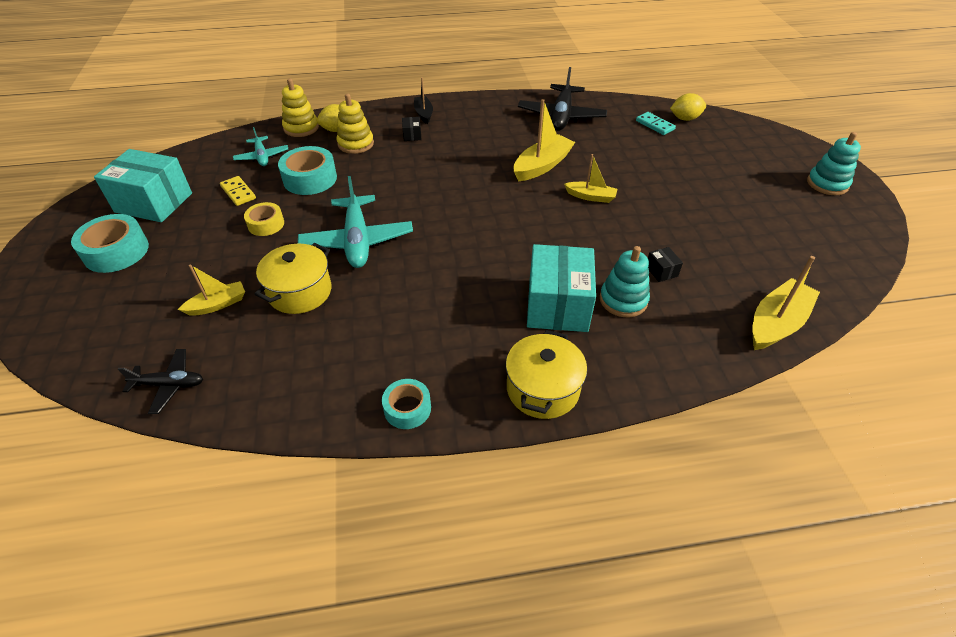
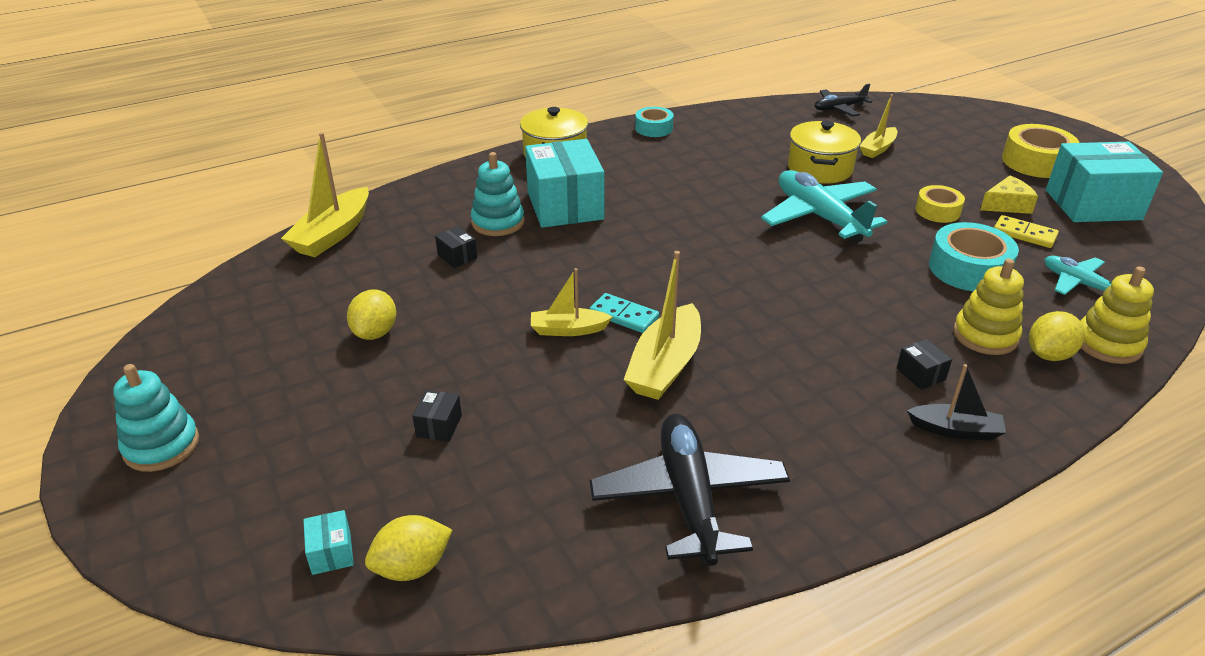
camera: 160 degrees right, 10 degrees down
(116, 251) = (1036, 162): turquoise tape -> yellow tape
(210, 217) = (1007, 205): none -> yellow cheese
(424, 114) = (955, 430): black boat -> black boat turned 45 degrees counterclockwise
(655, 125) = (481, 524): turquoise domino -> turquoise domino (623, 316)
(674, 163) = (439, 426): none -> black box
(719, 222) = (375, 332): none -> yellow lemon
(720, 129) = (331, 553): none -> turquoise box

